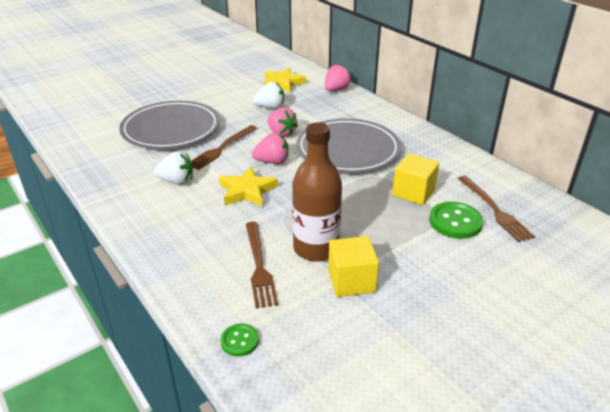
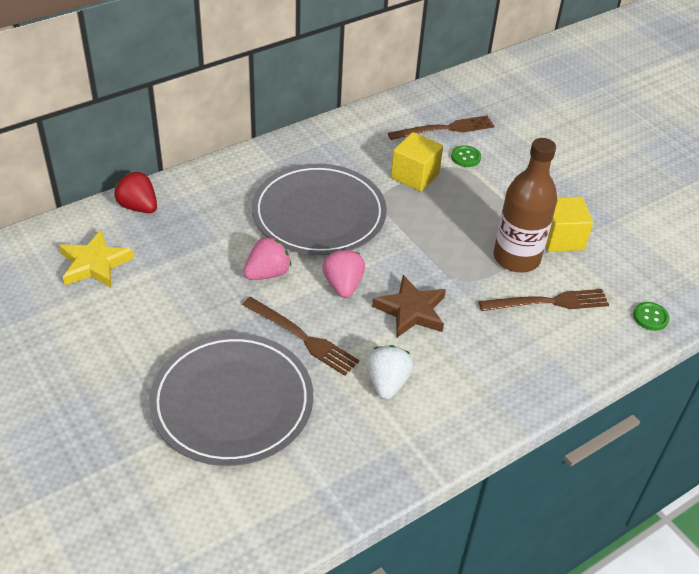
camera: 90 degrees left, 10 degrees up
(247, 191) = (411, 311): yellow star -> brown star
(270, 107) = (182, 282): white strawberry -> none
(336, 90) = (138, 207): pink strawberry -> red strawberry
(455, 222) = (465, 157): green button -> green button, size x0.57

